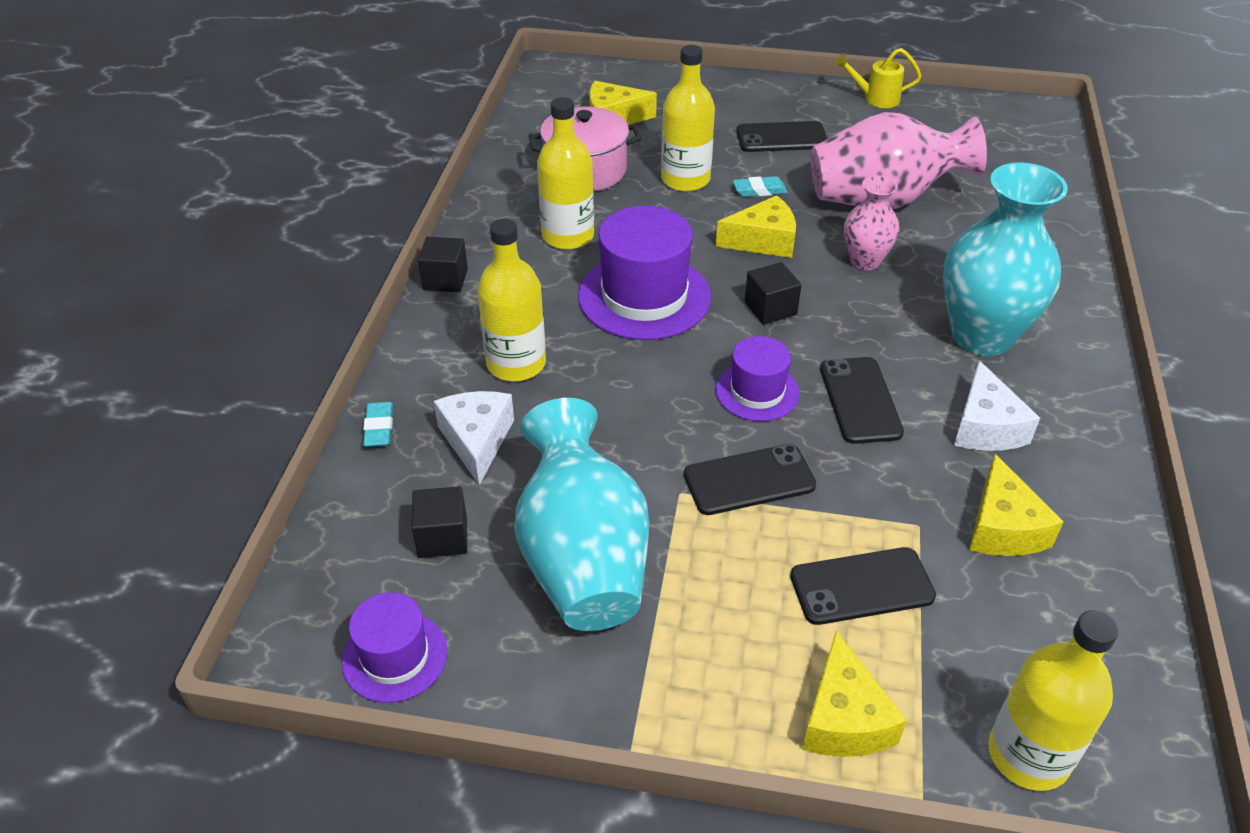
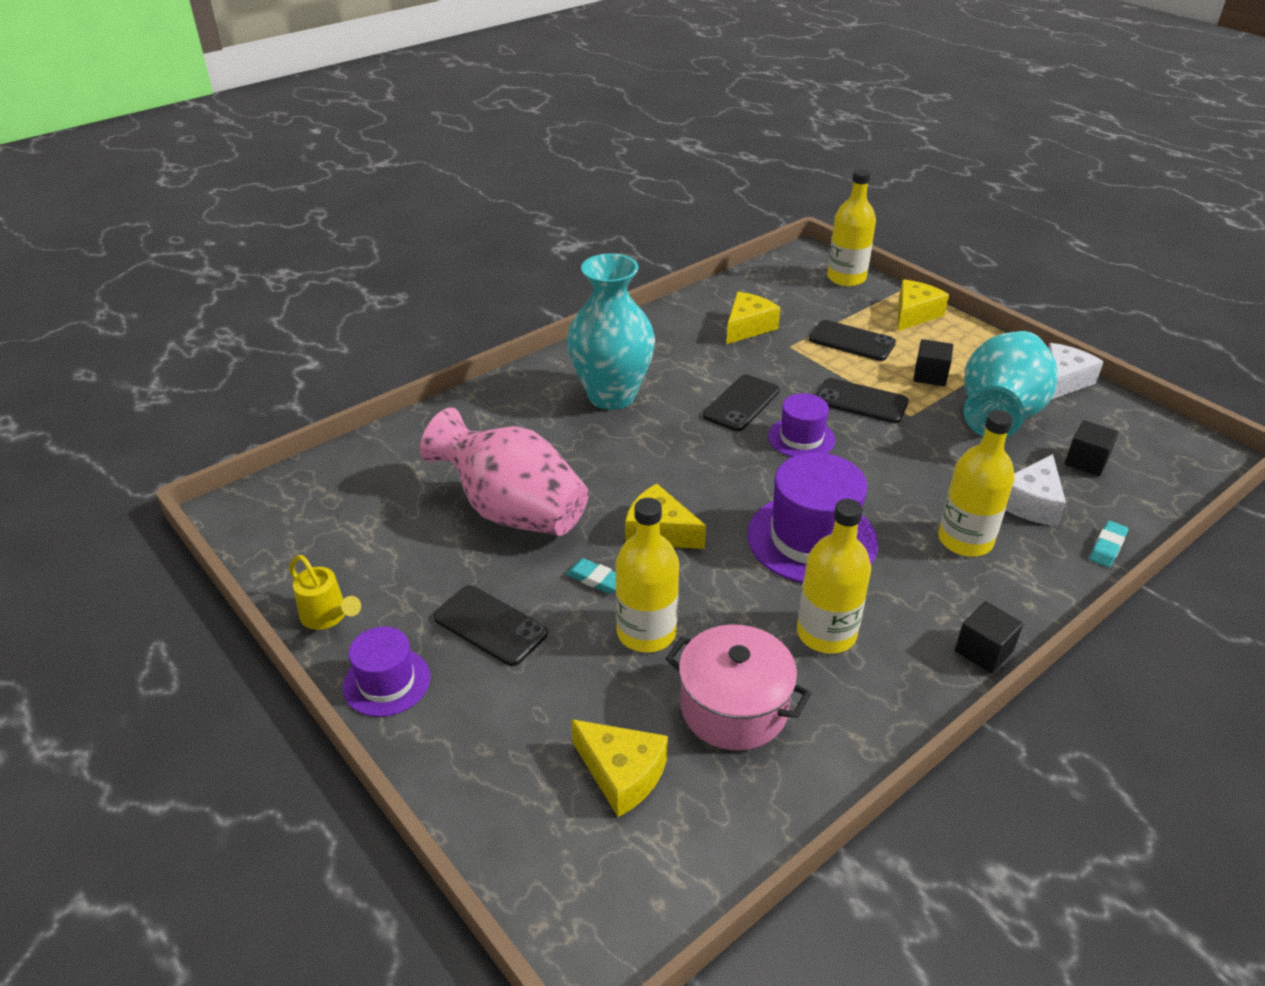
camera: 140 degrees left, 5 degrees down
(395, 656) = (1141, 424): purple hat -> purple hat (387, 682)
(770, 308) = (724, 480): black cube -> black cube (930, 375)
(865, 261) = (606, 475): pink vase -> none
(985, 426) = (688, 360): white cheese -> white cheese (1062, 381)

